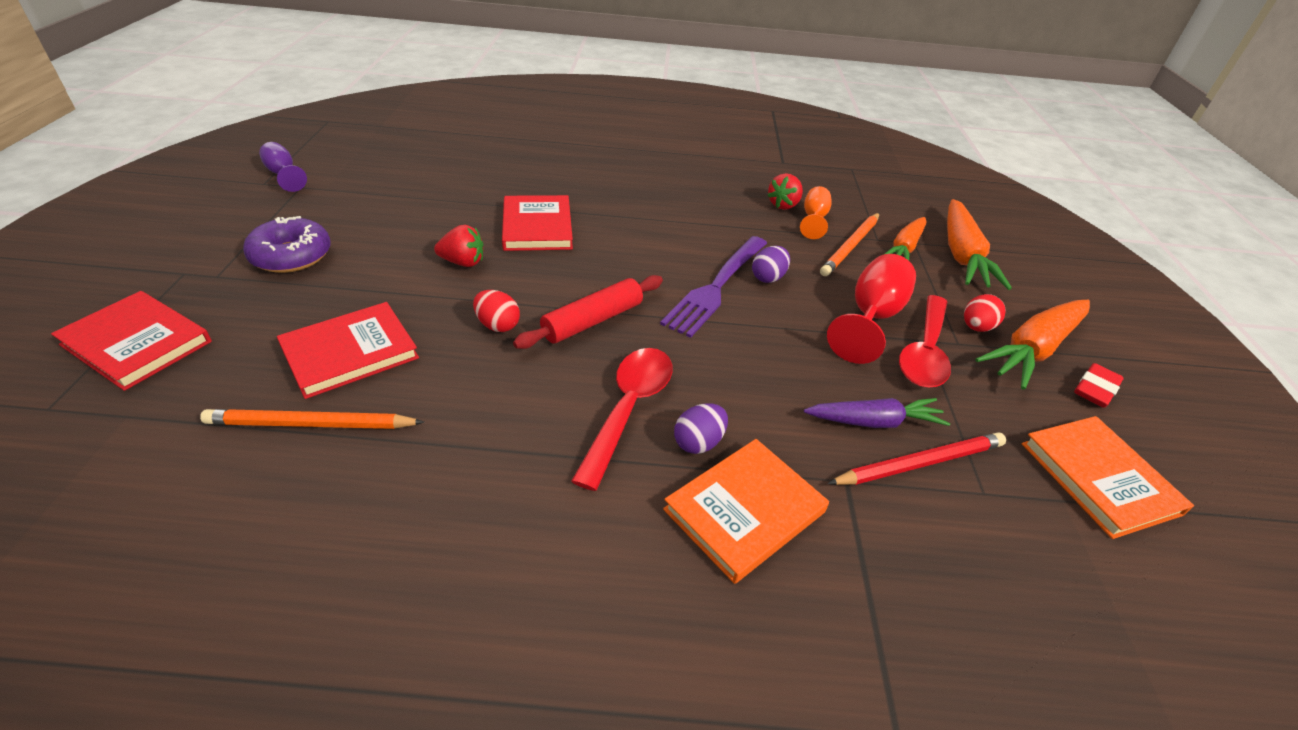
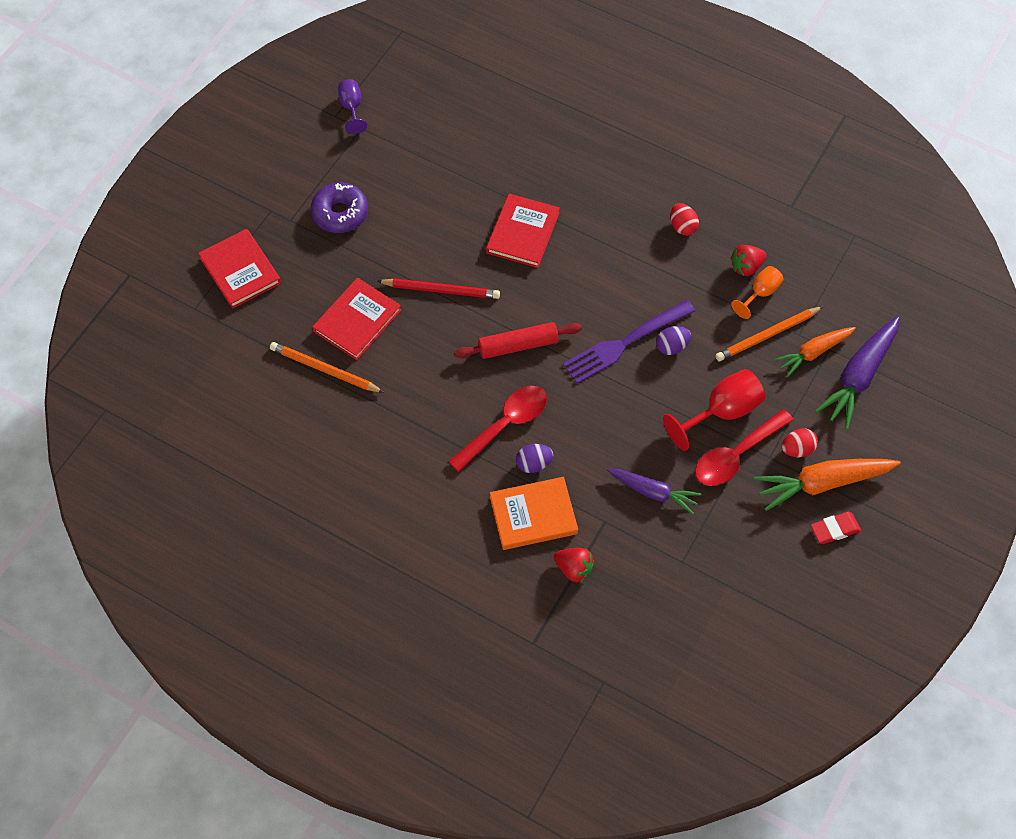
camera: 30 degrees right, 20 degrees up
(350, 353) = (357, 321): red book -> red book turned 45 degrees counterclockwise
(463, 262) = (453, 257): red strawberry -> red strawberry (574, 569)
(498, 325) = (454, 328): red egg -> red egg (682, 227)
(920, 463) = (659, 529): red pencil -> red pencil (441, 290)
(962, 255) = (859, 376): orange carrot -> purple carrot
(1099, 478) = (765, 583): orange book -> none

